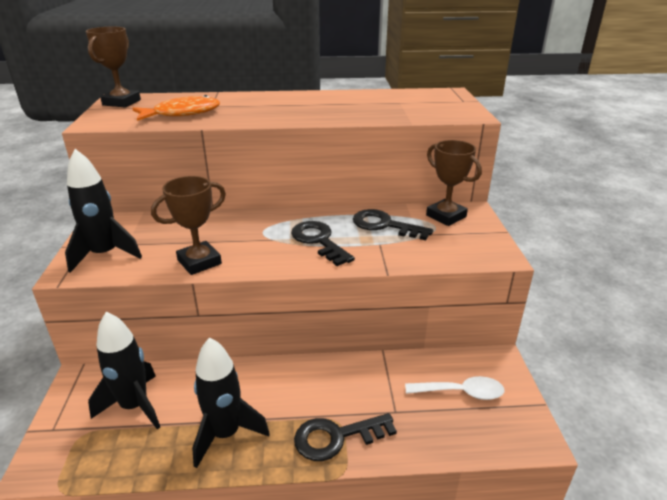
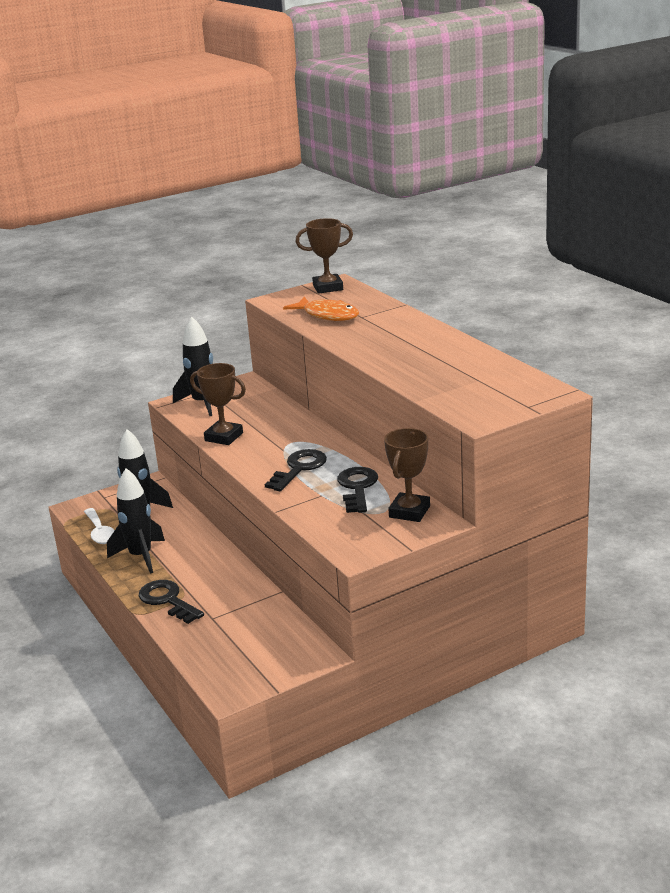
camera: 65 degrees right, 5 degrees down
(460, 392) = (257, 643): white spoon -> white spoon (100, 532)

